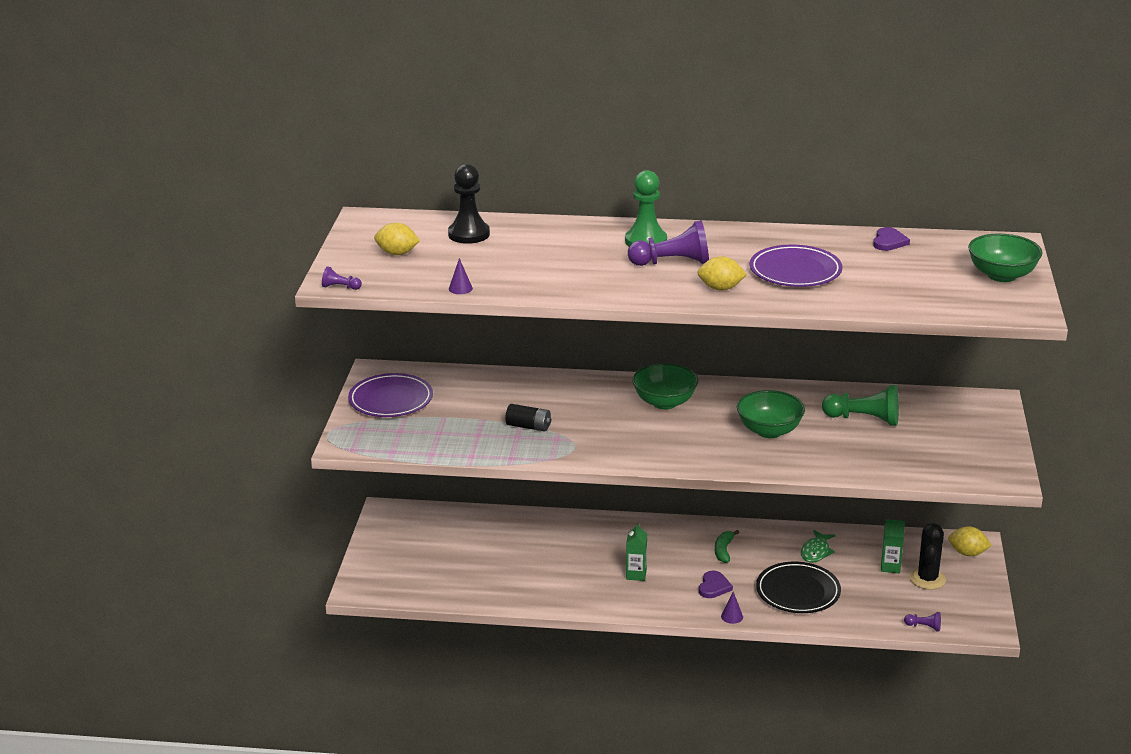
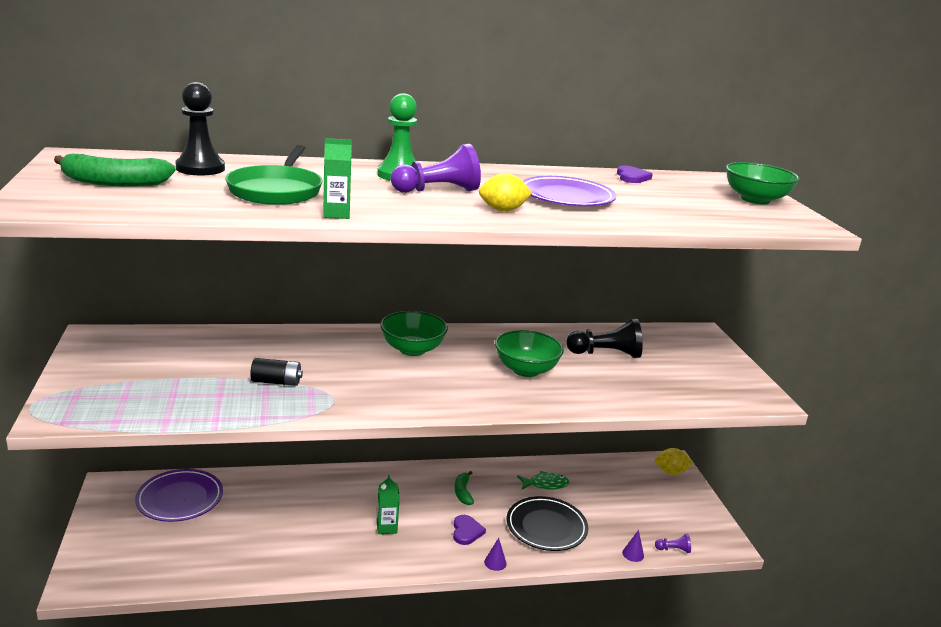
camera: 20 degrees left, 5 degrees down
(340, 287) = (36, 212): purple pawn -> none
(391, 400) = (111, 364): purple plate -> purple plate (180, 499)
(397, 253) = (114, 182): yellow lemon -> green banana
(460, 288) = (200, 212): purple cone -> purple cone (633, 554)
(527, 263) = (276, 190): none -> green pan
(816, 552) = (545, 484): green fish -> green fish turned 105 degrees counterclockwise
(864, 419) = (606, 354): green pawn -> black pawn
(890, 567) = (615, 492): green carton -> green carton (336, 214)
(927, 579) = (651, 500): black cactus -> none

